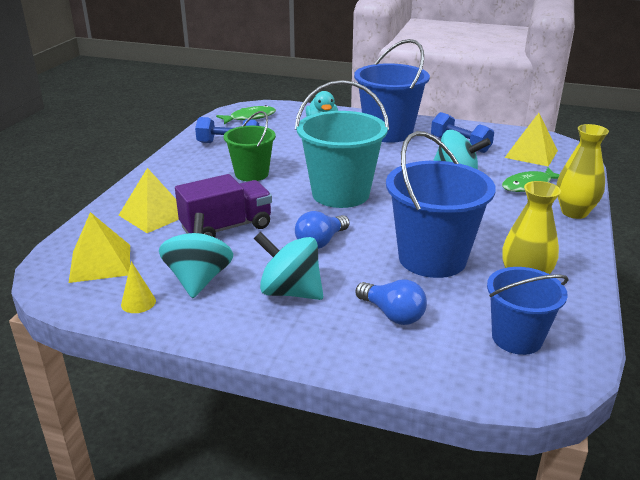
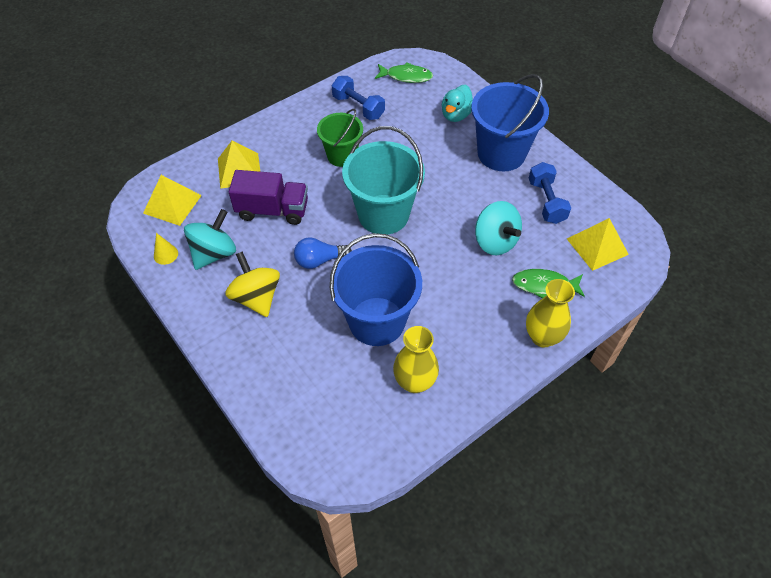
camera: 35 degrees right, 25 degrees up
(290, 292) = (256, 297): turquoise spinning top -> yellow spinning top
(392, 314) = (297, 356): blue light bulb -> none
(517, 338) = (352, 425): blue bucket -> none

